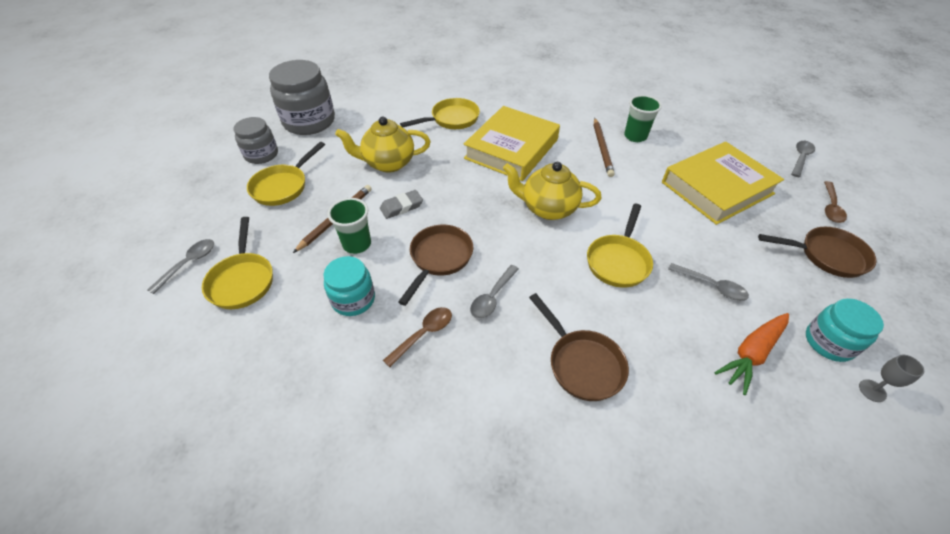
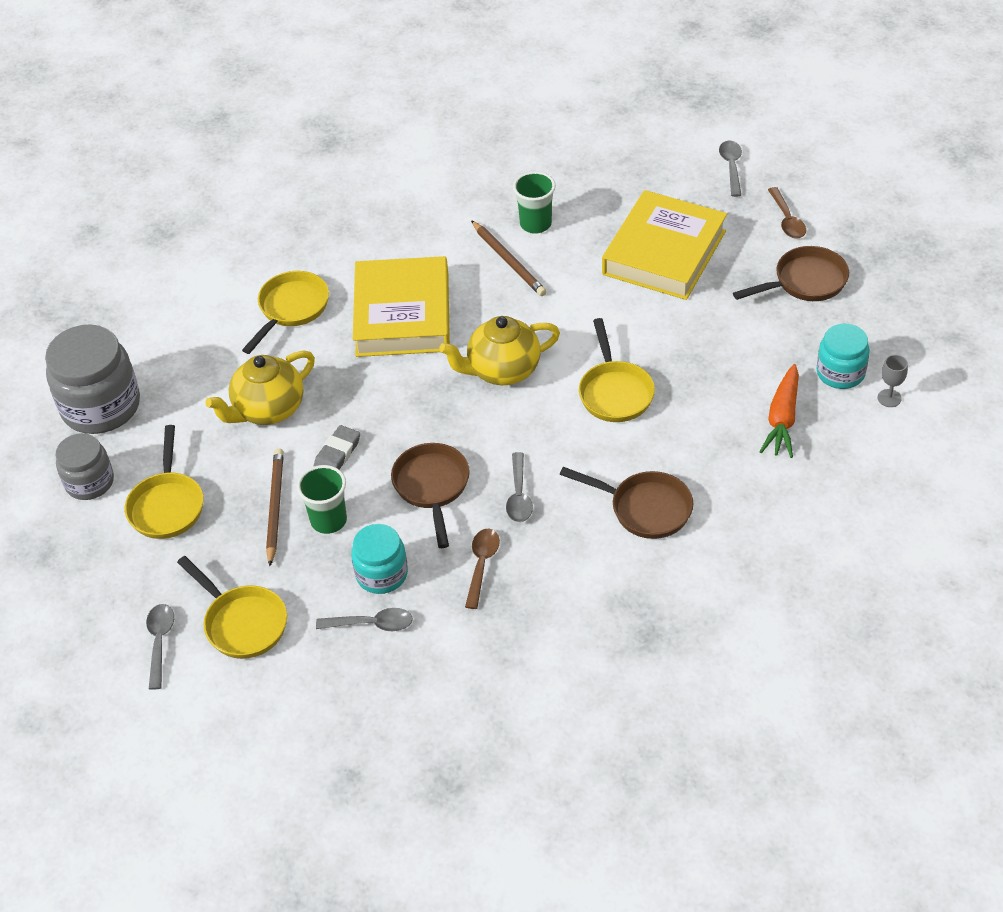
camera: 30 degrees left, 0 degrees up
(711, 286) = (716, 371): grey spoon -> grey spoon (372, 624)

